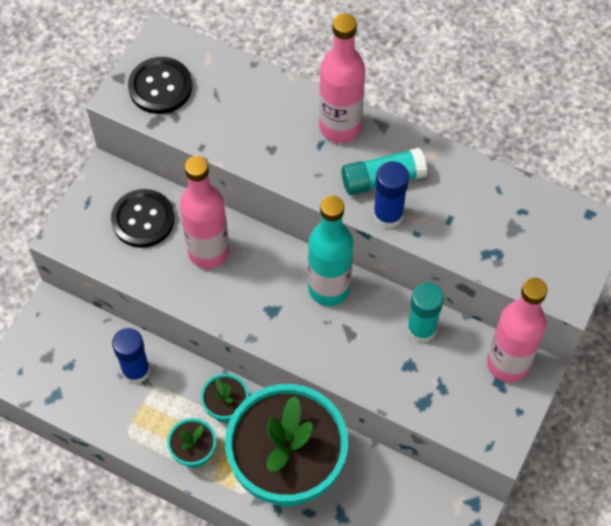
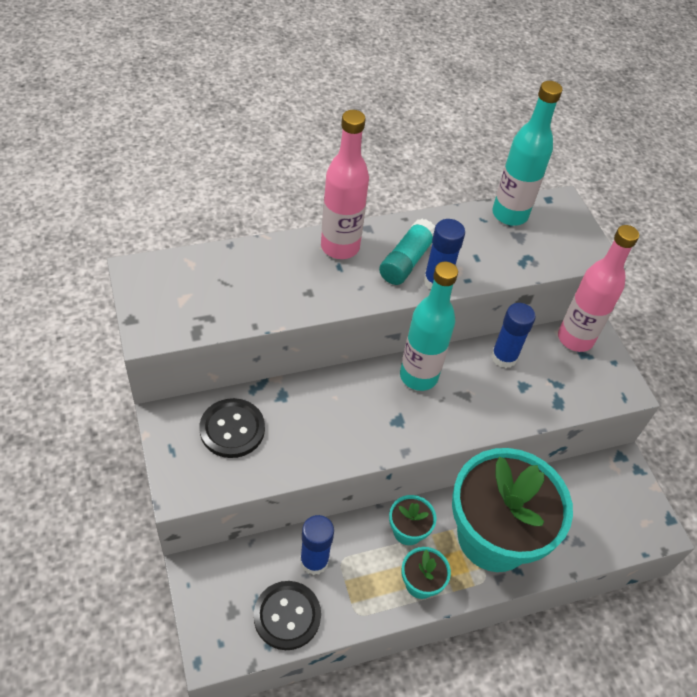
camera: 50 degrees left, 10 degrees down
(160, 87) = (173, 305): black button -> black button (287, 616)
(208, 252) = (308, 415): pink bottle -> none
(421, 329) = (504, 357): turquoise glue stick -> blue glue stick
(530, 202) = (509, 214): none -> turquoise bottle

